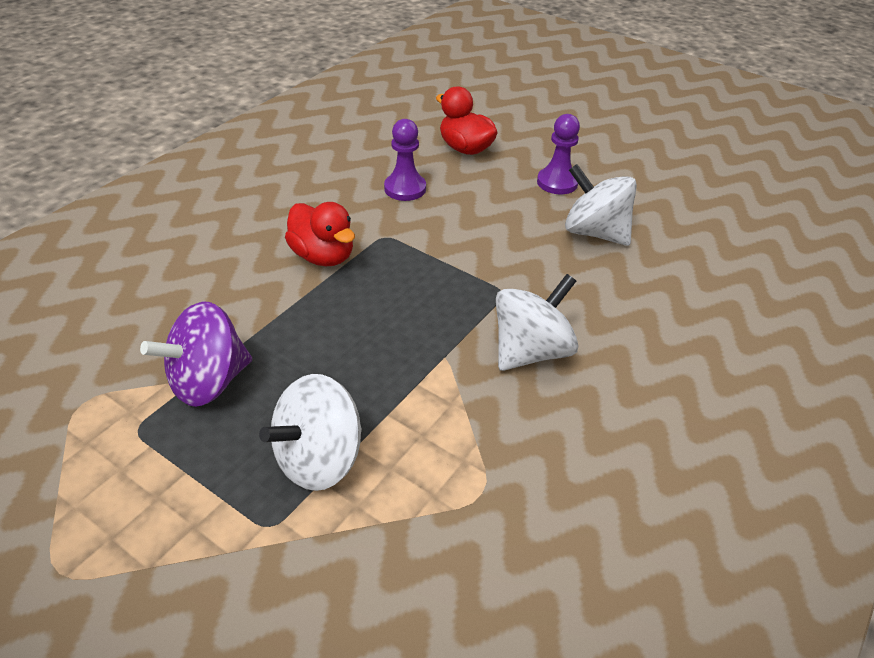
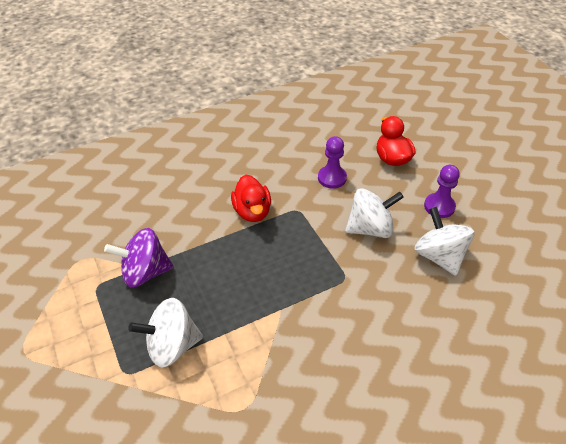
camera: 30 degrees right, 5 degrees up
(531, 351) = (335, 328): white spinning top -> white spinning top (370, 228)

